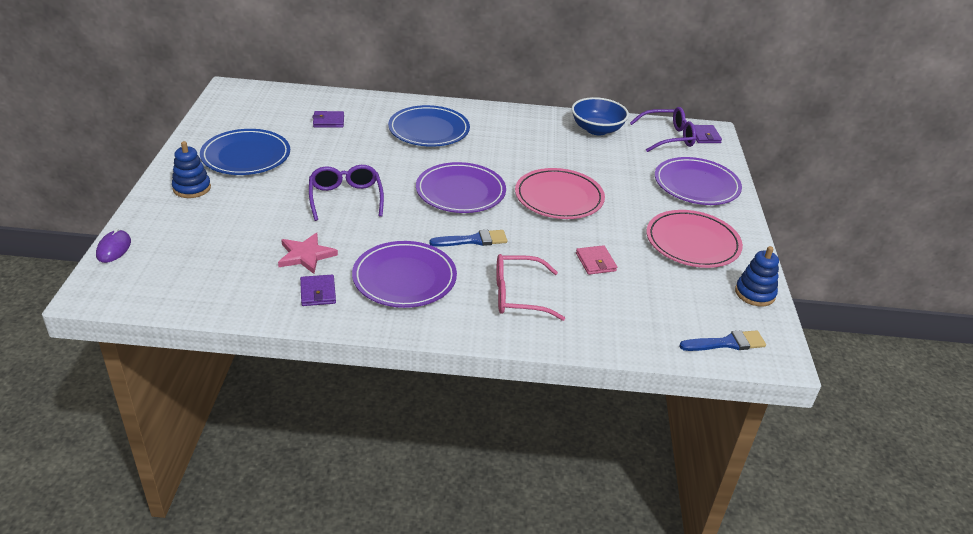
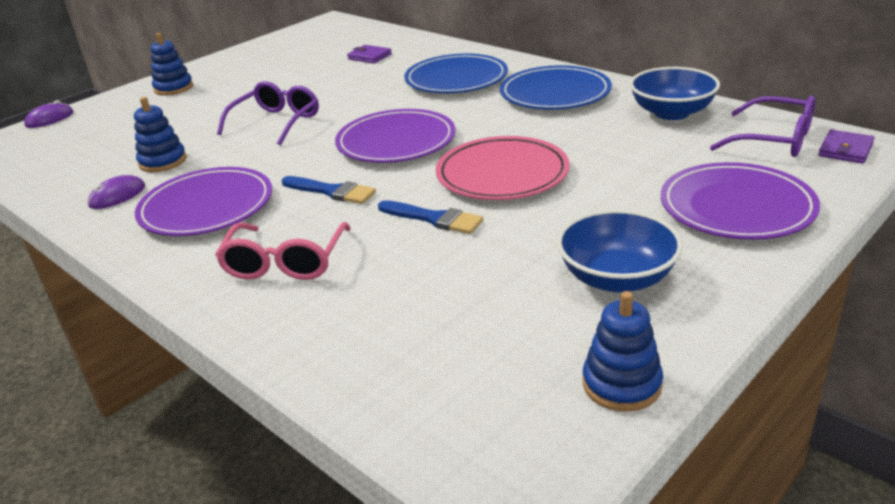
camera: 45 degrees right, 5 degrees down
(246, 156) = (254, 72): blue plate -> blue plate (555, 93)
(306, 255) = (163, 161): pink star -> blue stacking toy
(318, 292) = (117, 196): purple wallet -> purple mouse
(518, 295) = (285, 263): pink glasses -> pink glasses turned 120 degrees counterclockwise
(595, 262) = (436, 257): pink wallet -> none
(692, 243) = (617, 278): pink plate -> blue bowl
(726, 343) = (462, 436): blue brush -> blue brush (434, 219)

